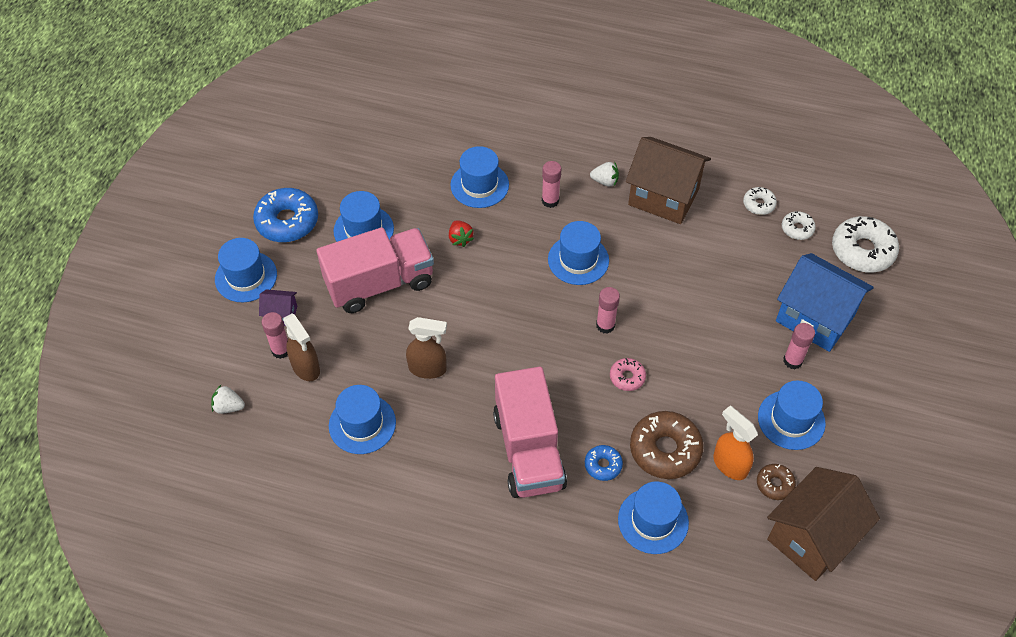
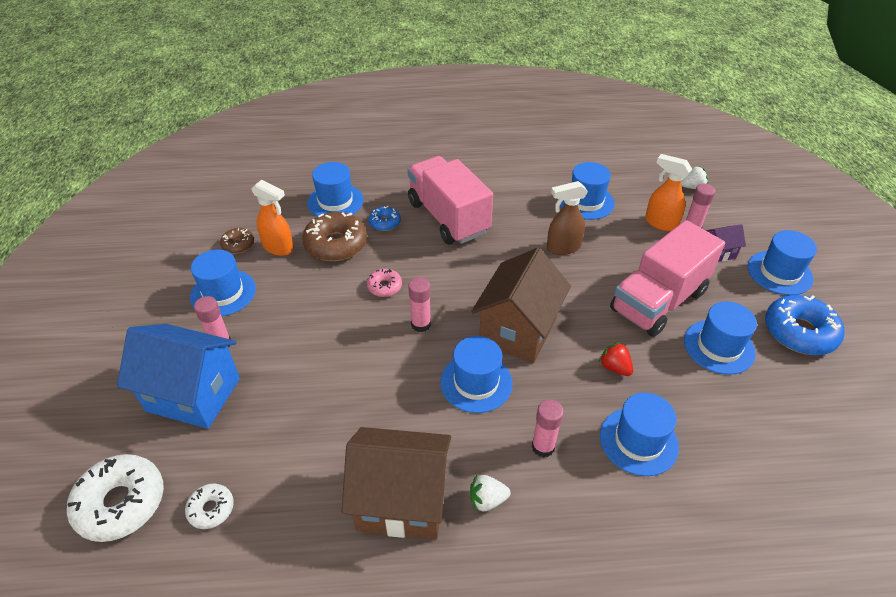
camera: 160 degrees right, 10 degrees down
(306, 368) = (660, 223): brown spray bottle -> orange spray bottle
(758, 204) = (267, 533): white donut -> none
(812, 538) = (207, 220): brown house -> brown house (518, 330)

